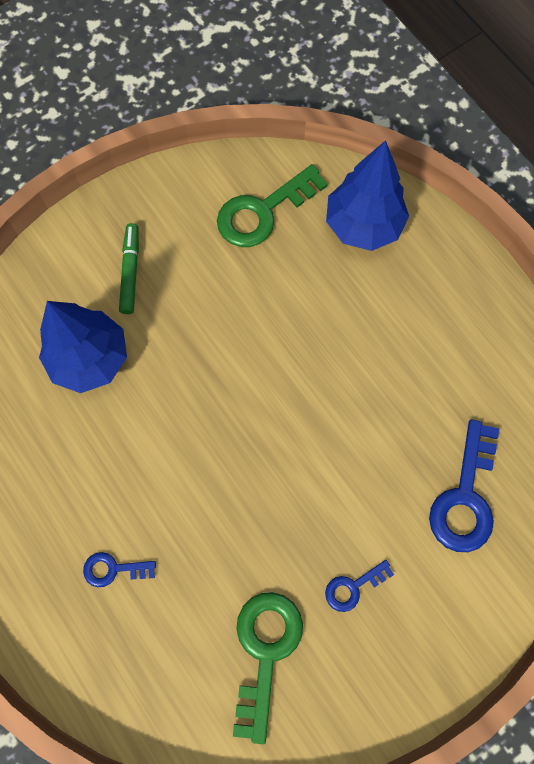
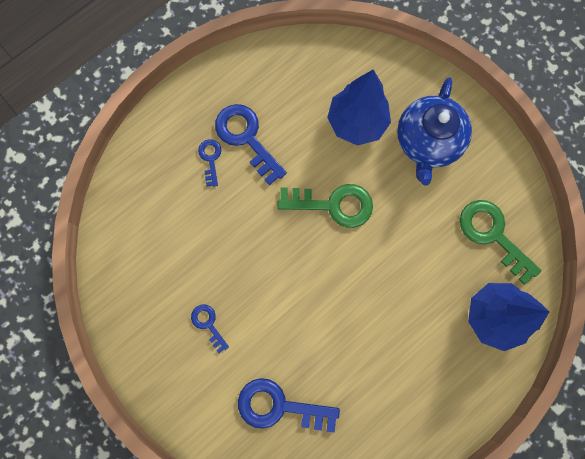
camera: 85 degrees right, 5 degrees up
(90, 513) = (247, 138): none -> blue key
(130, 271) = (428, 141): green marker -> blue teapot
(265, 652) = (161, 265): green key -> green key (333, 204)

